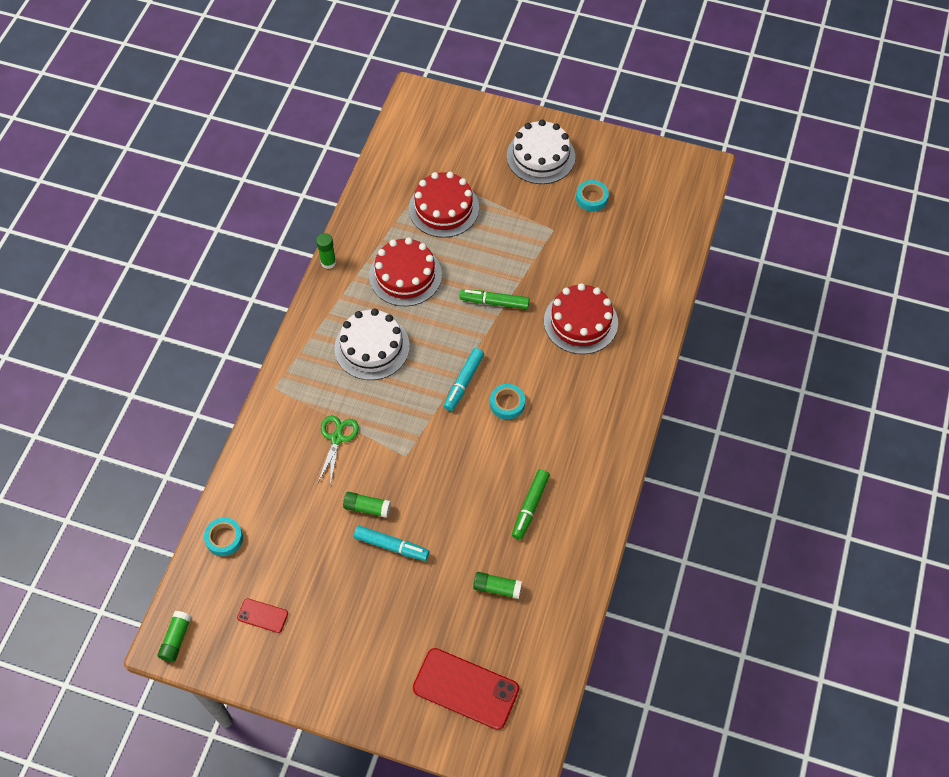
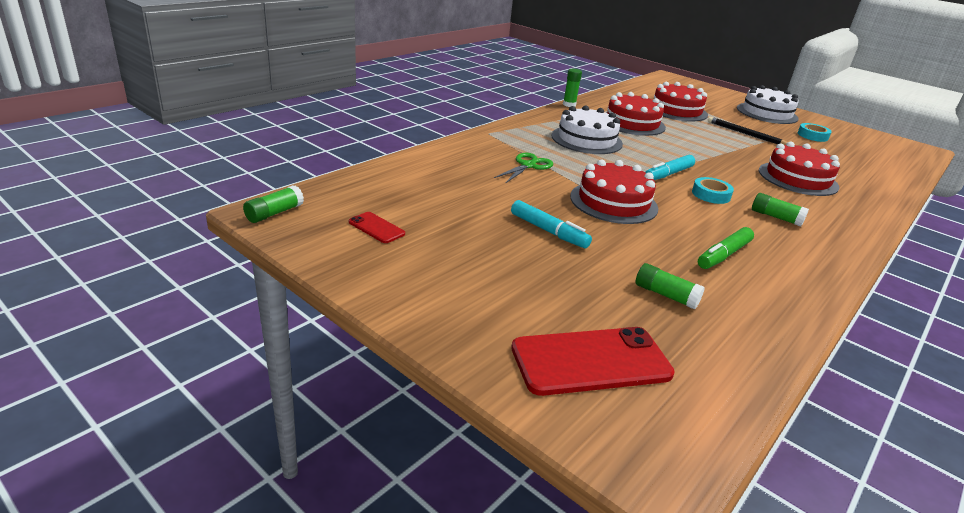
camera: 20 degrees right, 30 degrees down
(224, 538) = (380, 179): turquoise tape -> none
(367, 508) = (535, 204): green glue stick -> green glue stick (776, 217)
(429, 467) = (613, 202): none -> red cake
(465, 689) = (591, 361): red phone -> red phone turned 60 degrees counterclockwise
(494, 302) = (710, 151): green marker -> none
(524, 235) = (746, 134): none -> black pencil

